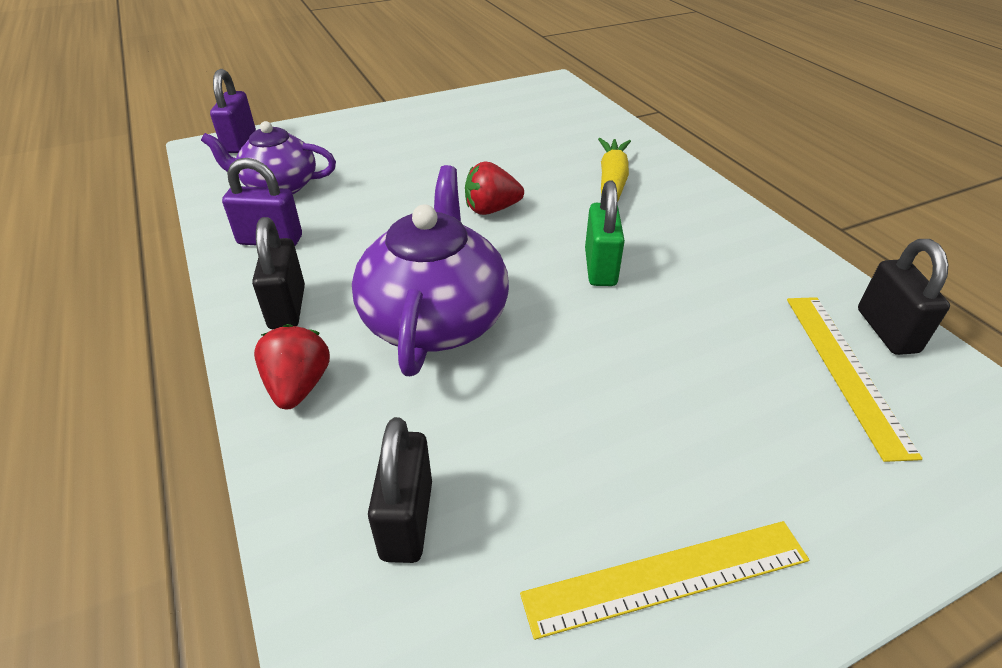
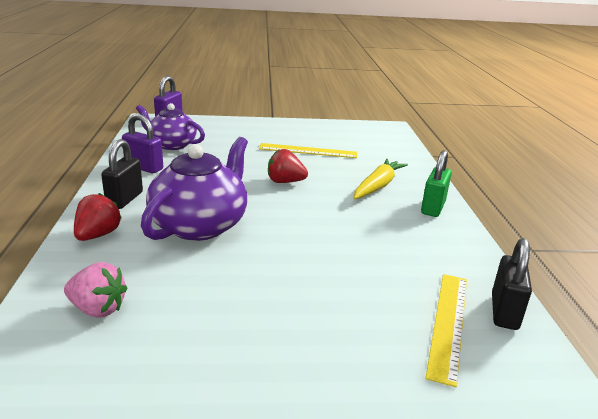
camera: 20 degrees right, 15 degrees down
(406, 519) = (98, 309): black padlock -> pink strawberry
(600, 268) = (327, 226): green padlock -> green padlock (433, 208)
(667, 577) = (217, 384): yellow ruler -> yellow ruler (308, 151)

